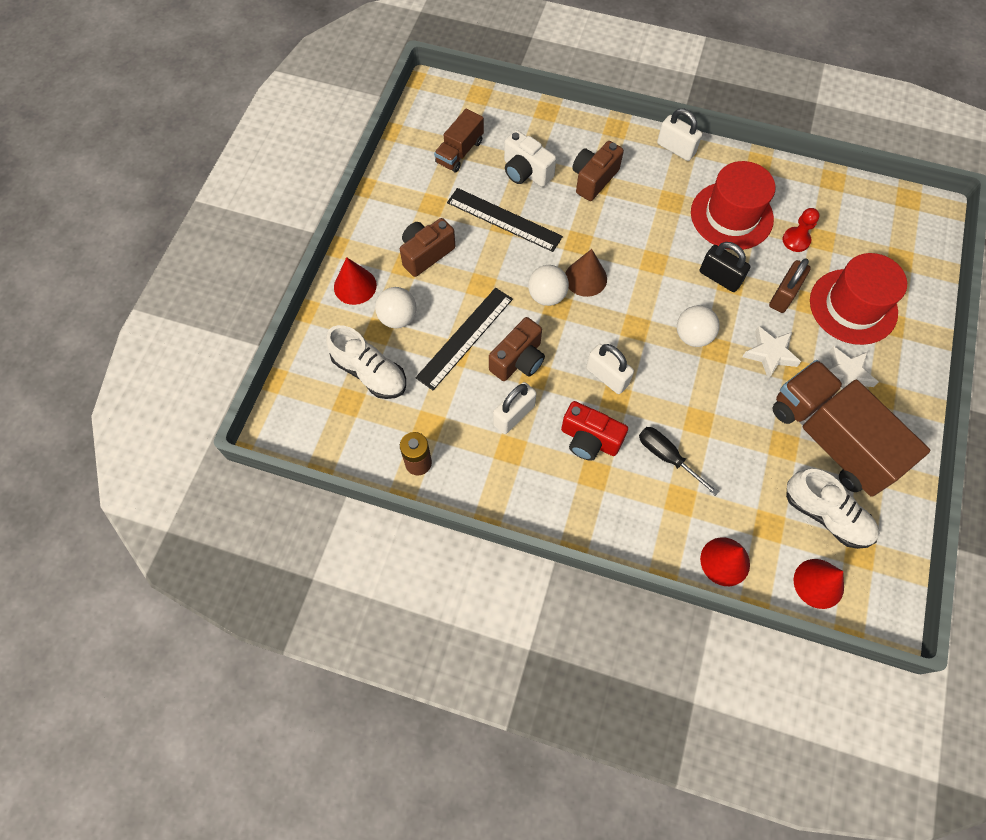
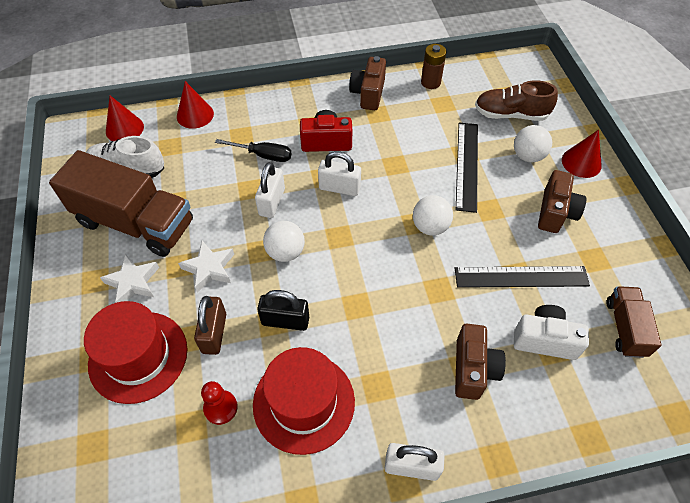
camera: 150 degrees right, 10 degrees down
(369, 372) = (510, 114): white shoe -> brown shoe
(514, 415) = (390, 133): white padlock -> white padlock (272, 202)
(518, 360) = (415, 168): brown camera -> brown camera (368, 94)
(585, 278) = (408, 258): brown cone -> none

